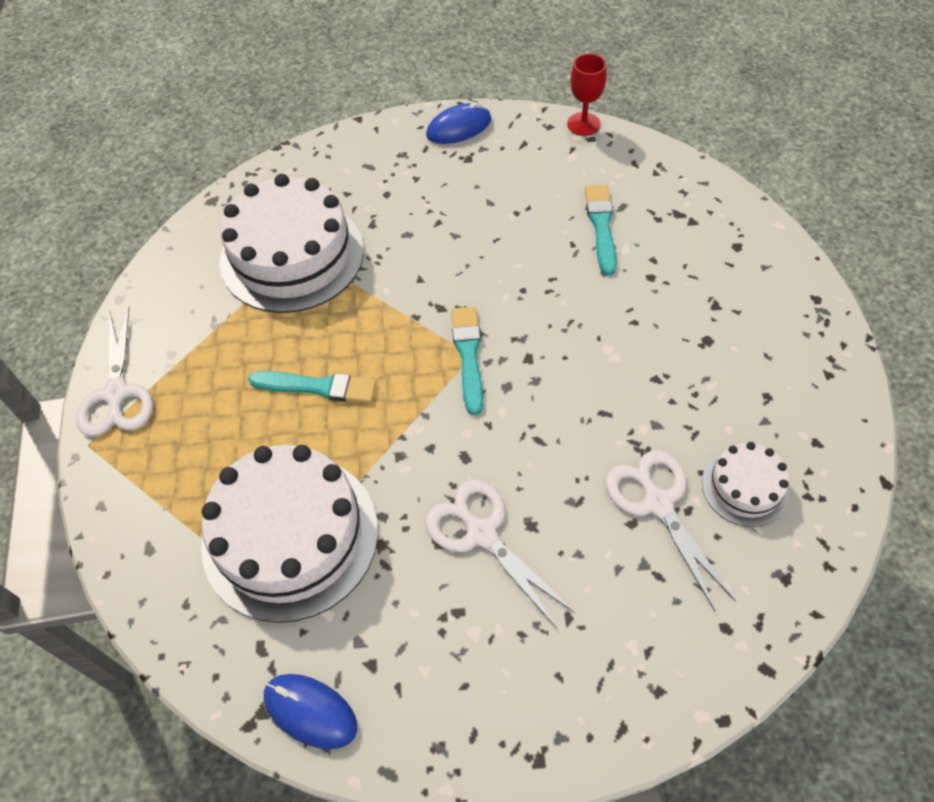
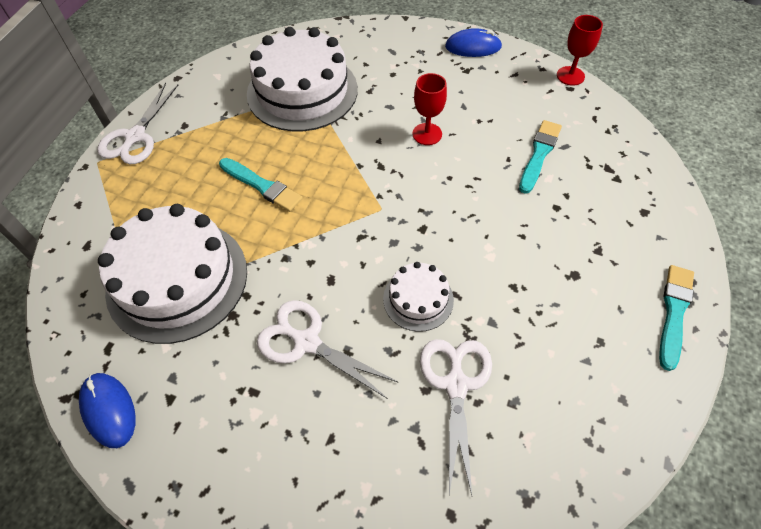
camera: 25 degrees right, 0 degrees up
(468, 355) = (379, 208): turquoise brush -> turquoise brush (674, 312)
(469, 250) = (427, 134): none -> red goblet
(482, 534) = (307, 342): white scissors -> white scissors turned 45 degrees counterclockwise
(745, 487) = (537, 406): white cake -> white cake (418, 299)

